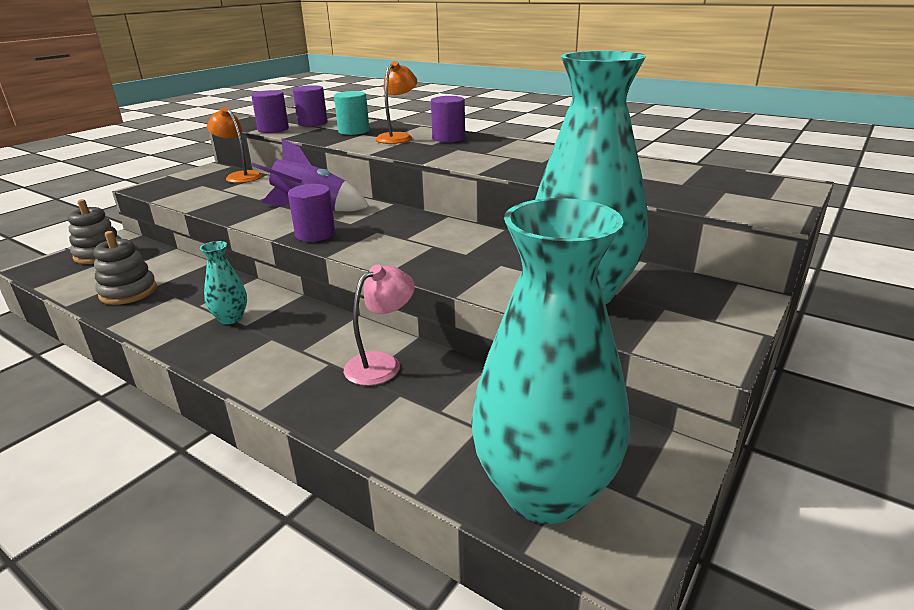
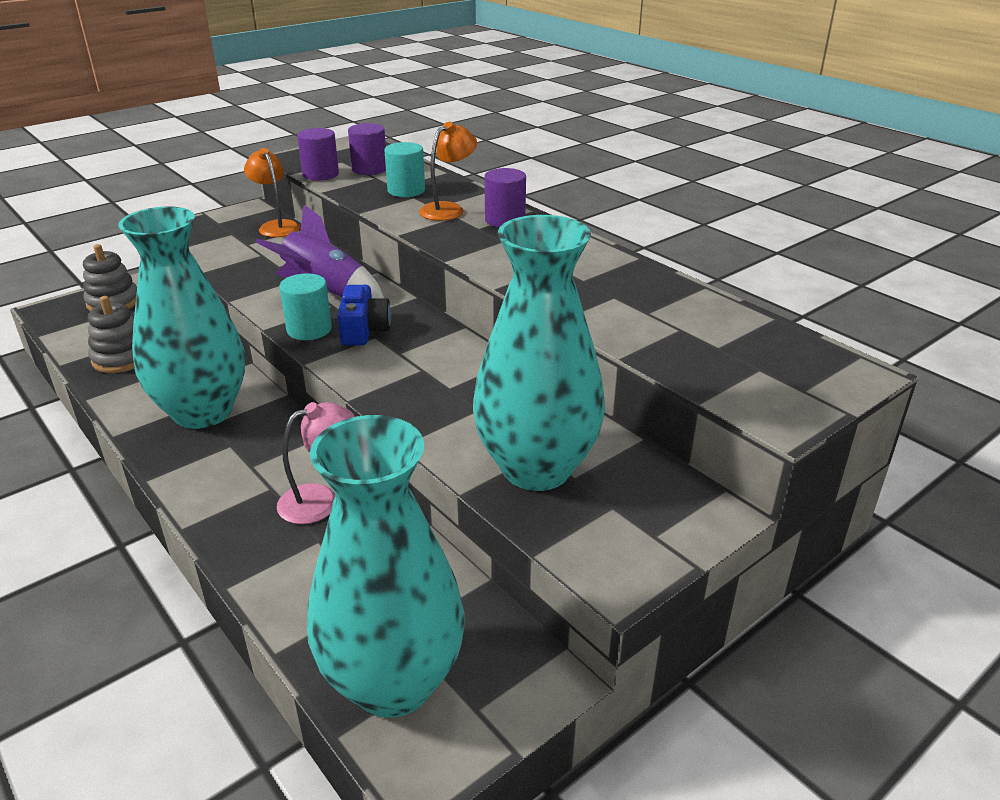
camera: 15 degrees right, 5 degrees up
(231, 318) = (203, 412): turquoise vase -> turquoise vase, size x2.41
(315, 234) = (309, 329): purple cylinder -> turquoise cylinder
(364, 228) = (364, 330): none -> blue camera

